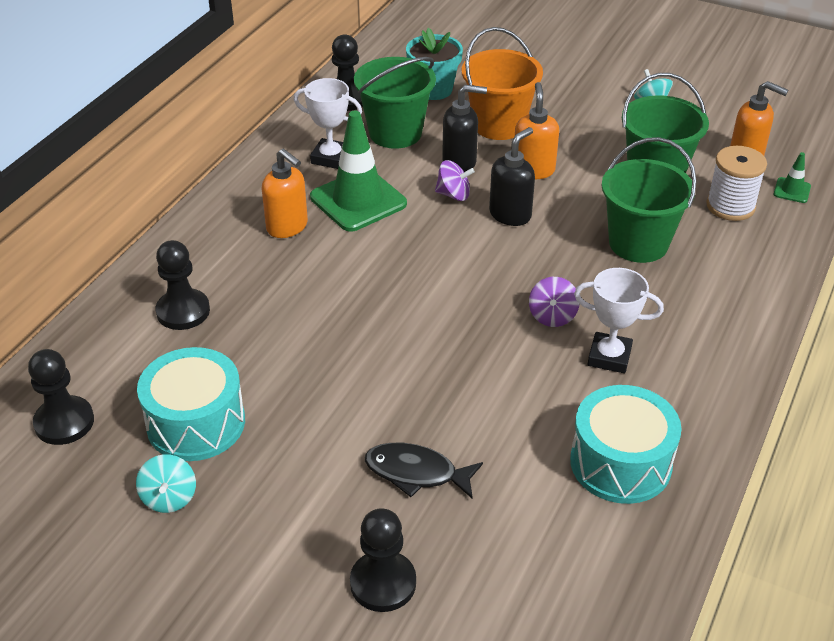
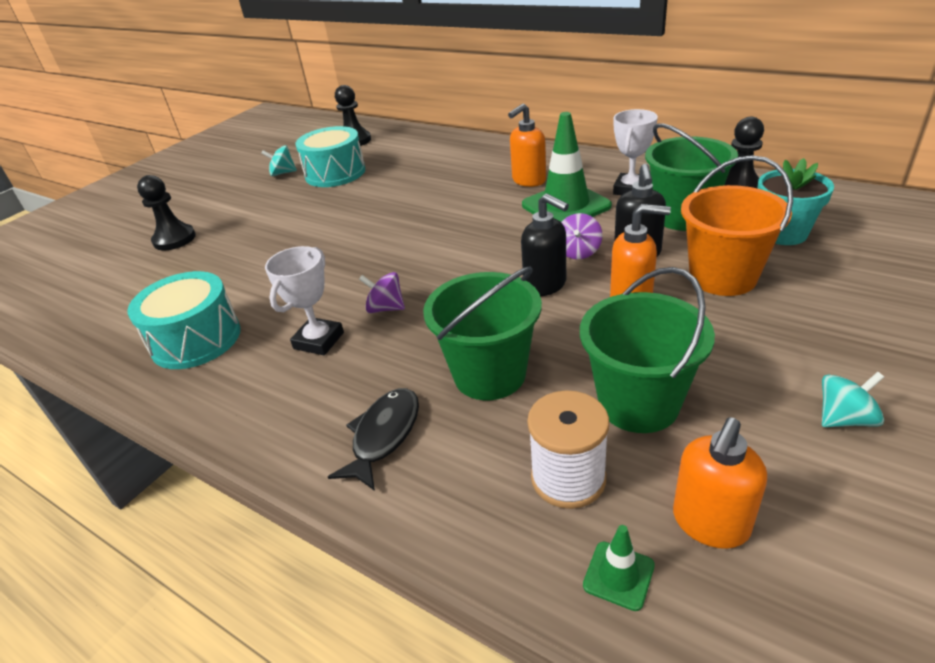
camera: 100 degrees right, 5 degrees down
(183, 311) = (438, 157): black pawn -> none
(416, 473) = (249, 246): black fish -> black fish (384, 435)

